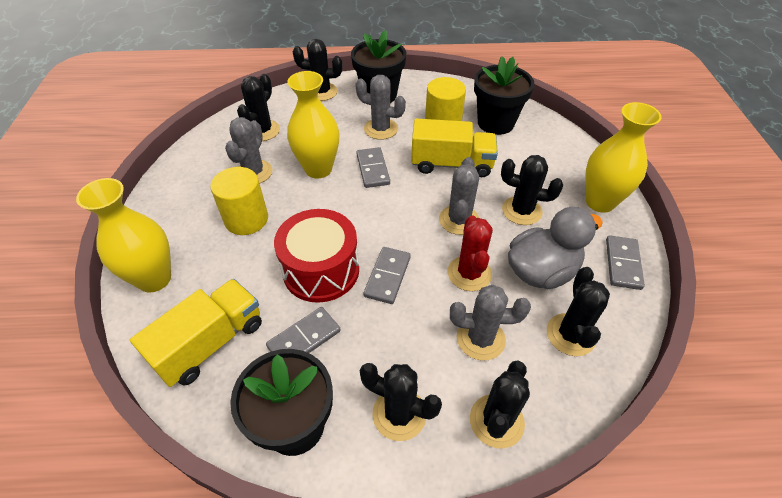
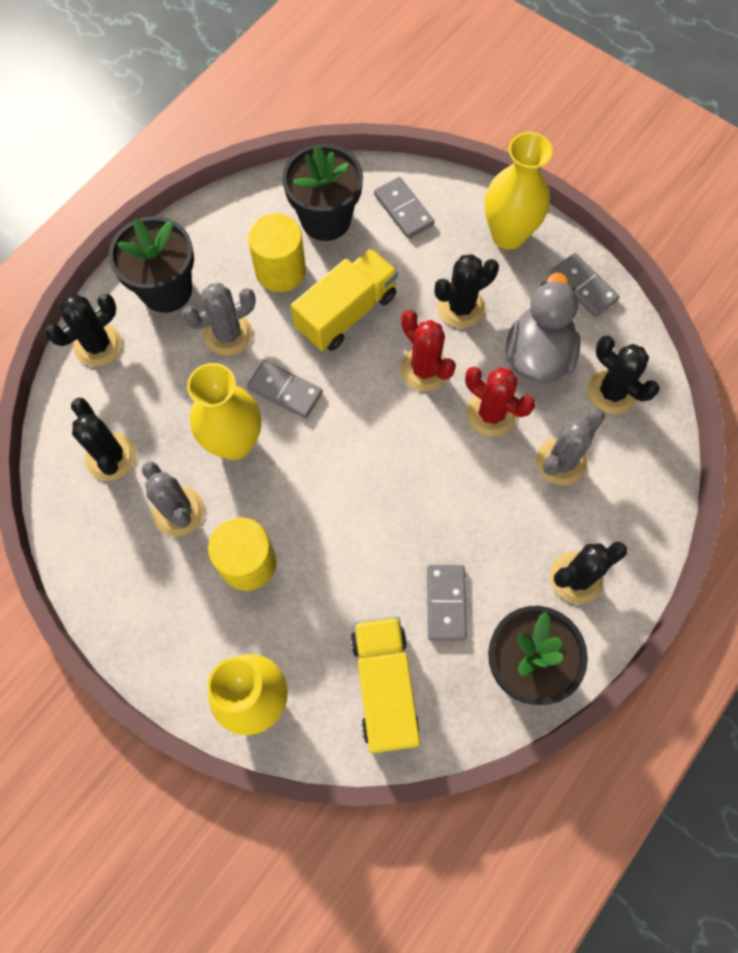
camera: 50 degrees left, 20 degrees up
(321, 270) = (379, 536): red drum -> none
(387, 276) = (437, 484): grey domino -> grey domino (403, 210)
(459, 220) = (424, 369): grey cactus -> red cactus
(496, 421) = (636, 511): black cactus -> none

